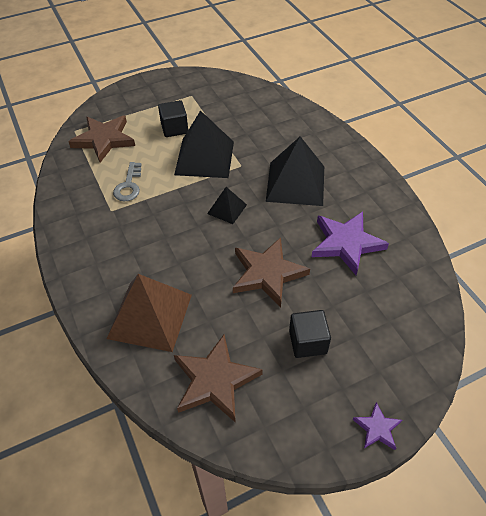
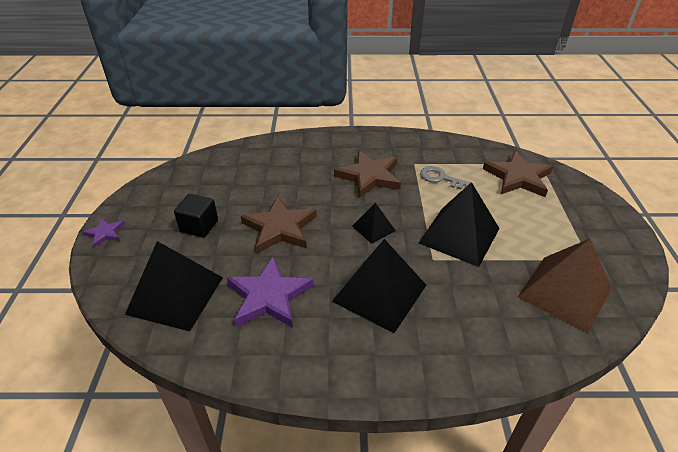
camera: 115 degrees right, 10 degrees down
(150, 316) = (293, 160): brown pyramid -> brown pyramid (564, 292)
(174, 128) = (521, 227): black cube -> none
(215, 380) = (217, 174): brown star -> brown star (369, 176)
(393, 306) = (175, 295): none -> black pyramid

